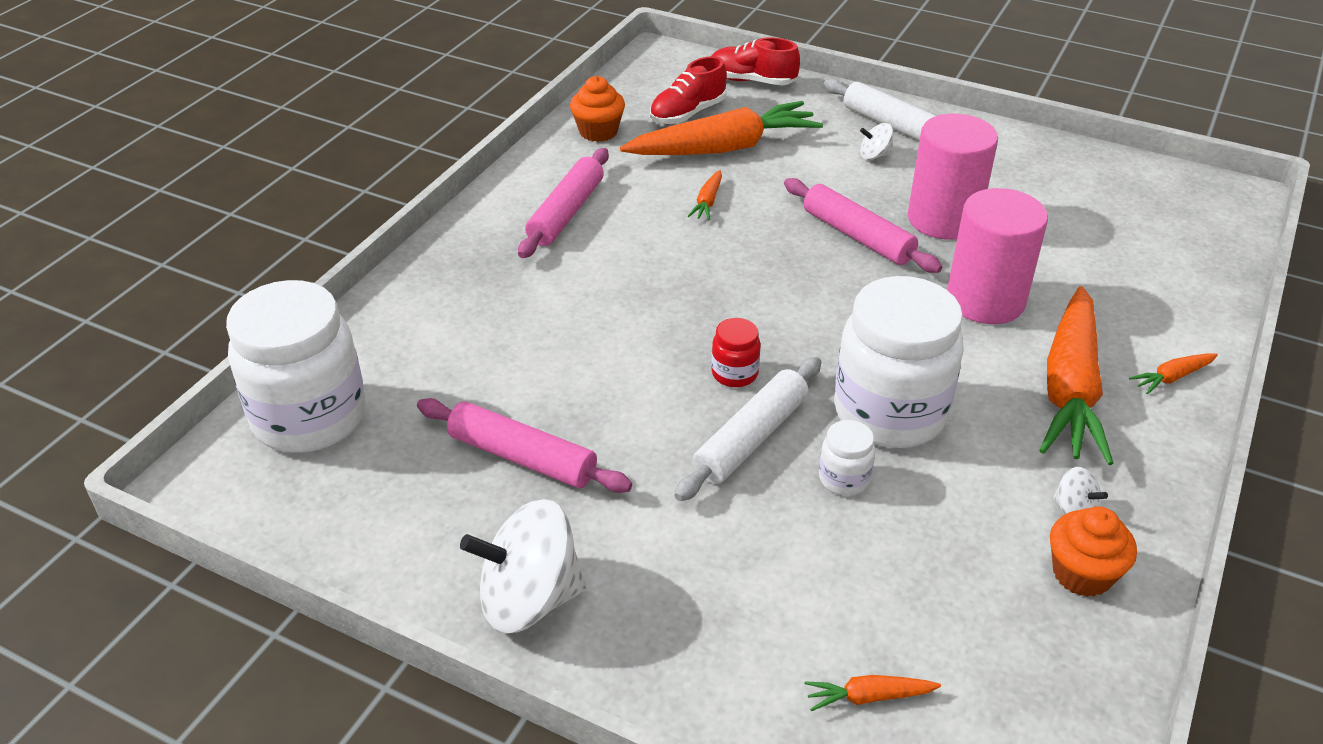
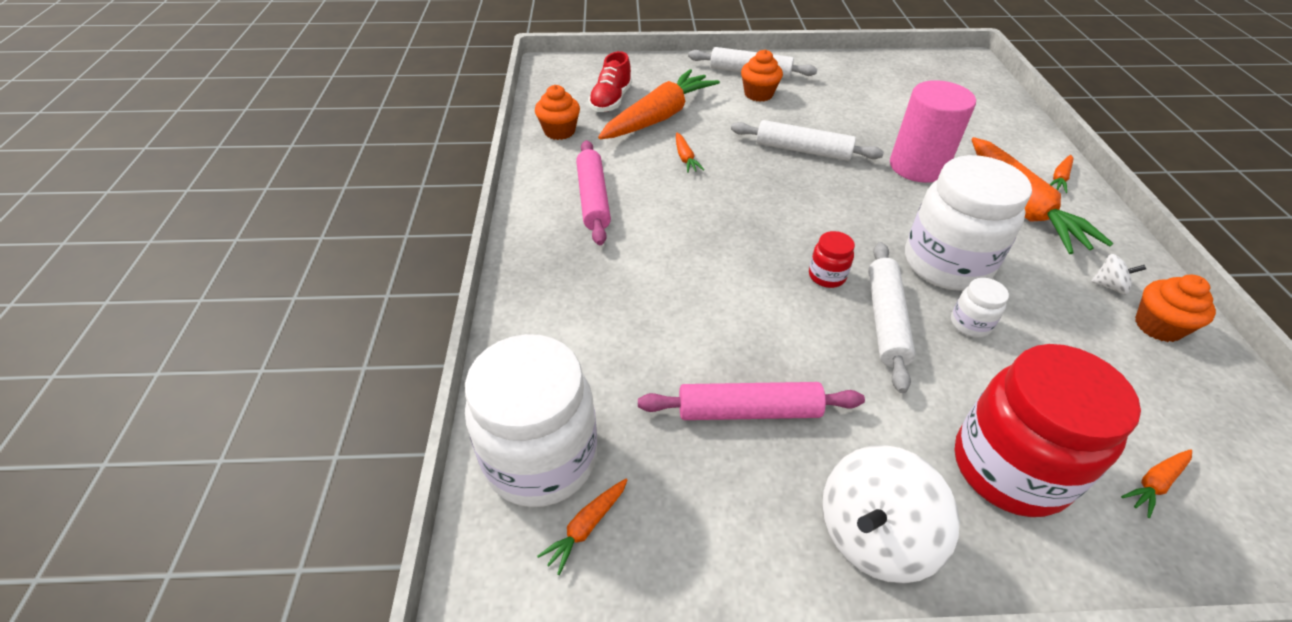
camera: 30 degrees left, 5 degrees up
(299, 482) = (586, 527): none -> orange carrot
(725, 613) = (1009, 468): none -> red jar
(752, 81) = (632, 67): red shoe -> none
(857, 236) = (803, 150): pink rolling pin -> white rolling pin
(874, 155) = (758, 94): white spinning top -> orange cupcake
(943, 219) = (840, 123): pink cylinder -> none

